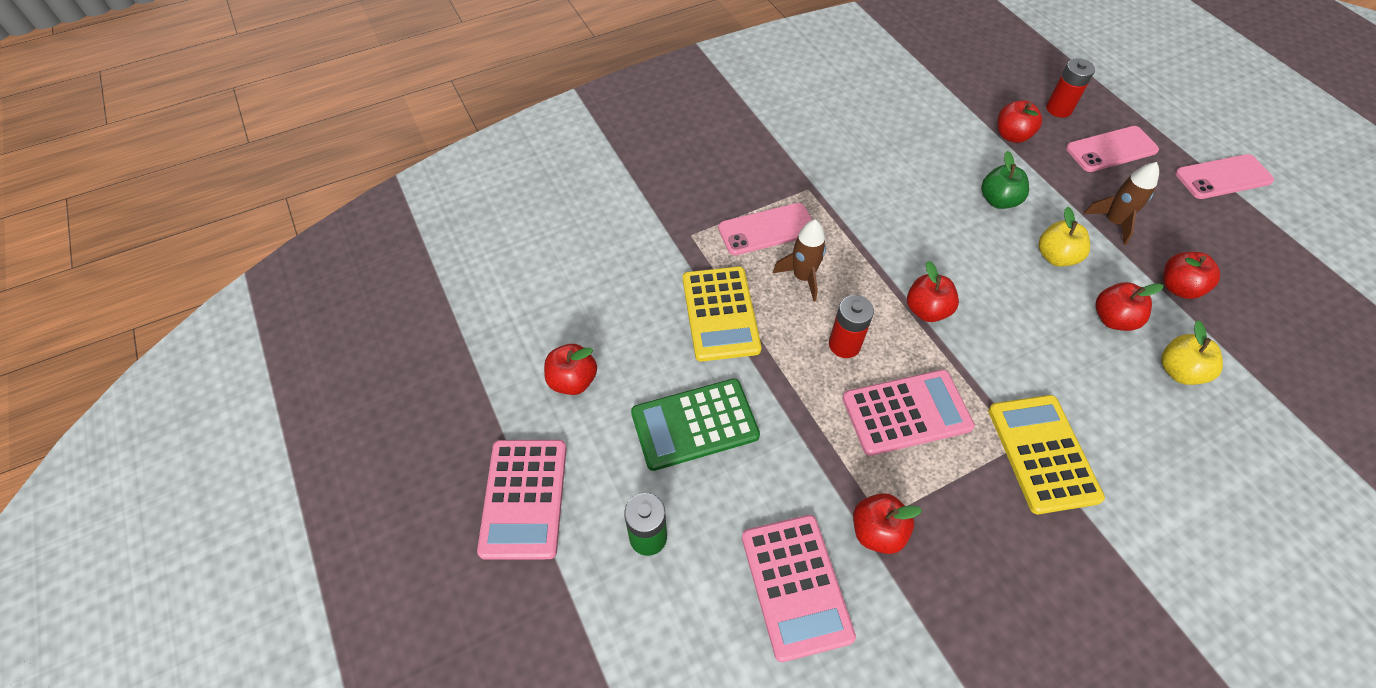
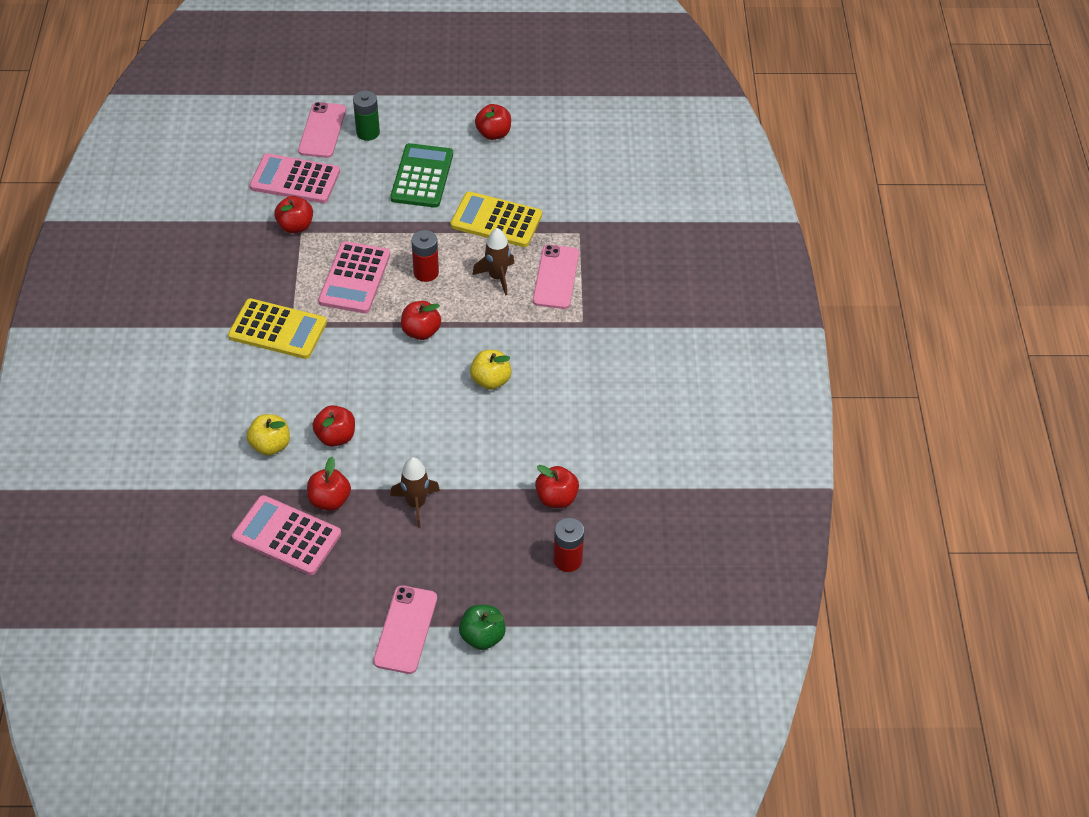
camera: 115 degrees right, 5 degrees down
(524, 498) = (429, 92): pink calculator -> pink calculator (287, 536)
(998, 200) = (490, 439): green apple -> green apple (482, 636)
(1056, 257) = (411, 440): yellow apple -> yellow apple (490, 380)
(1111, 149) = (492, 564): pink phone -> pink phone (322, 130)

